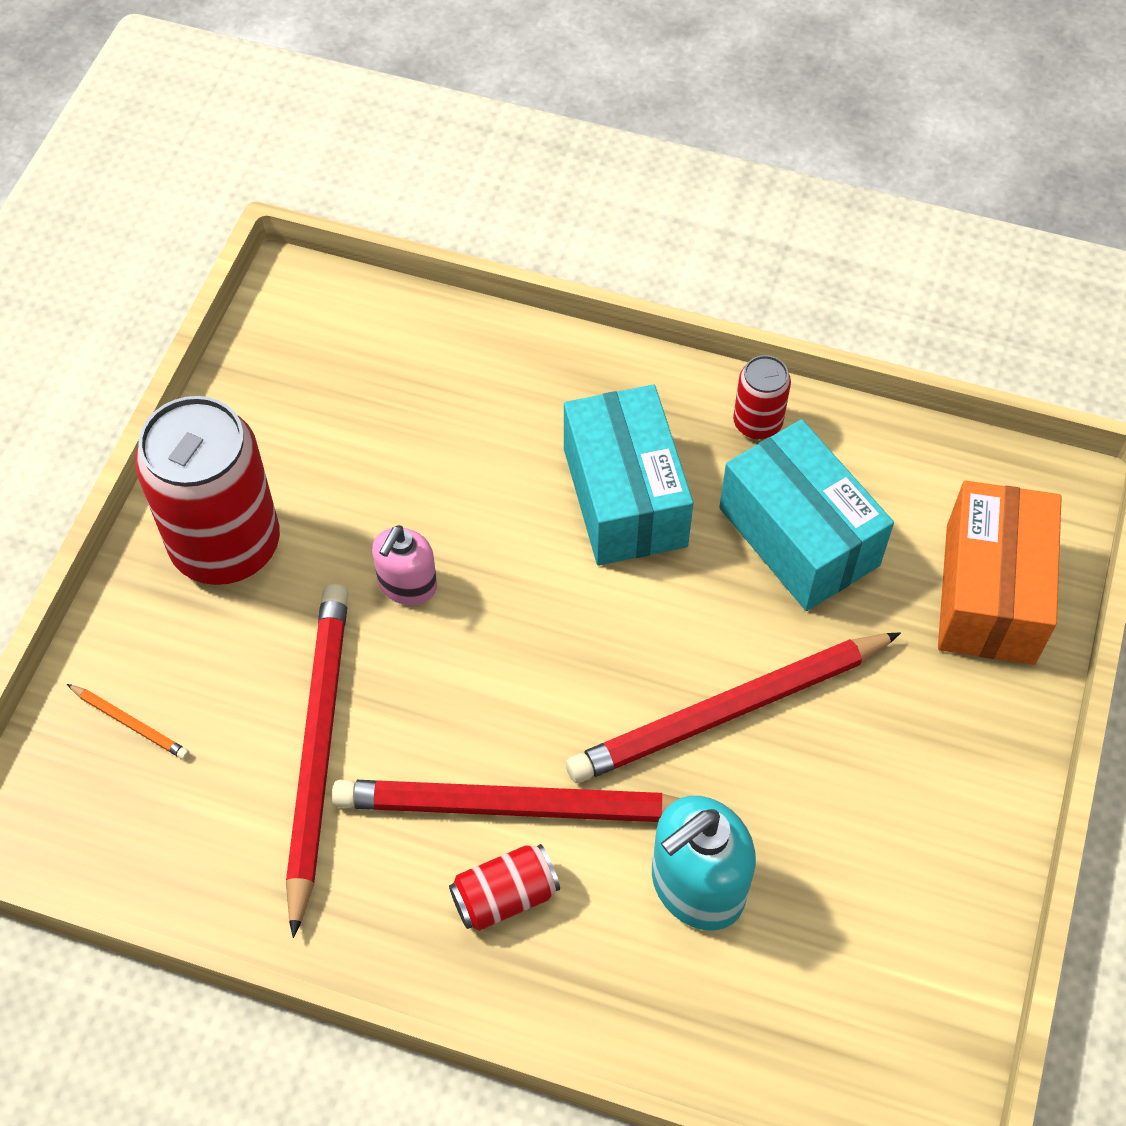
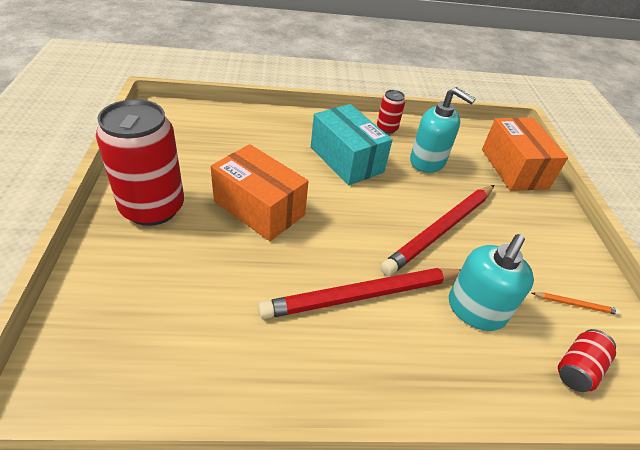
camera: 25 degrees left, 15 degrees down
(130, 723) = (114, 305): orange pencil -> orange pencil (575, 304)
(318, 750) = (239, 293): red pencil -> none
(407, 585) = (259, 208): pink soap dispenser -> orange box
(505, 896) = (381, 343): red can -> red can (578, 368)
(799, 536) = (427, 162): turquoise box -> turquoise soap dispenser

